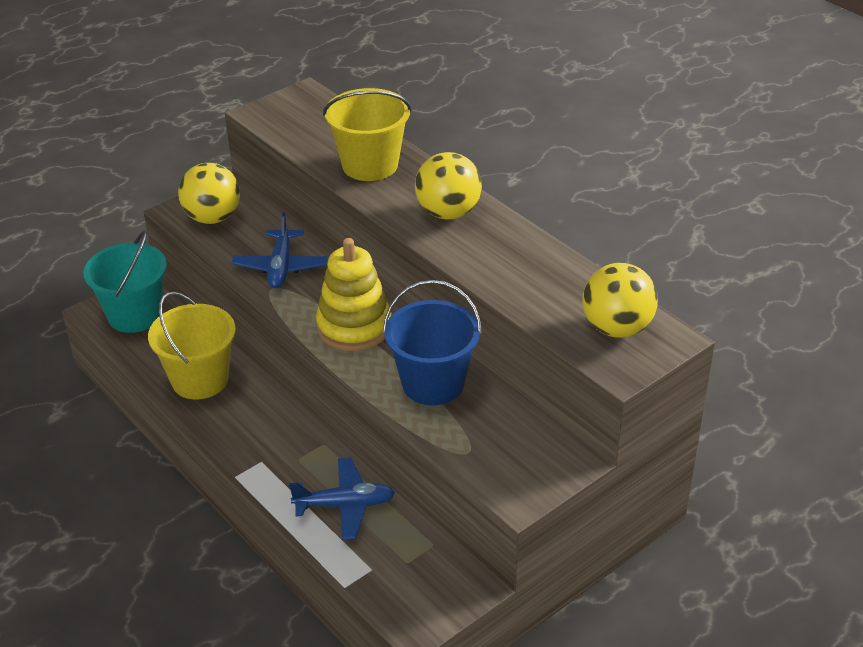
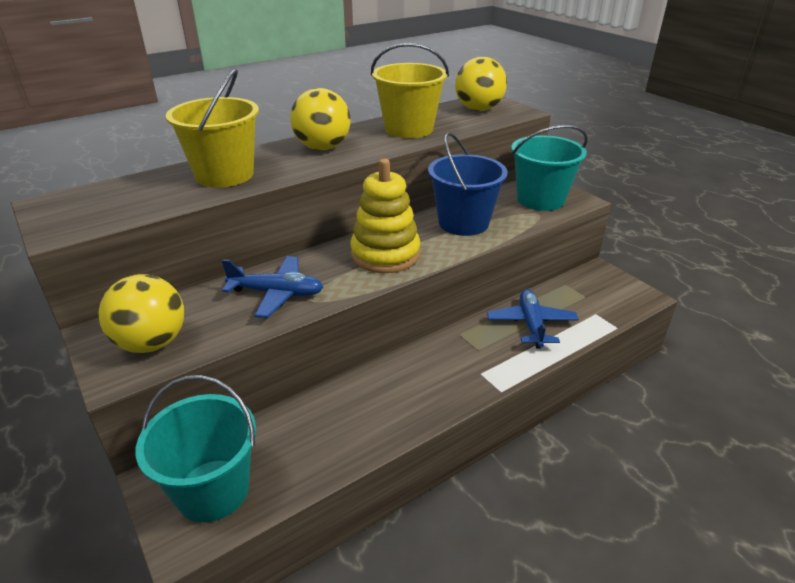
camera: 85 degrees left, 5 degrees down
(200, 379) = (355, 420): yellow bucket -> yellow bucket (409, 129)
(511, 456) = (540, 199): none -> turquoise bucket

